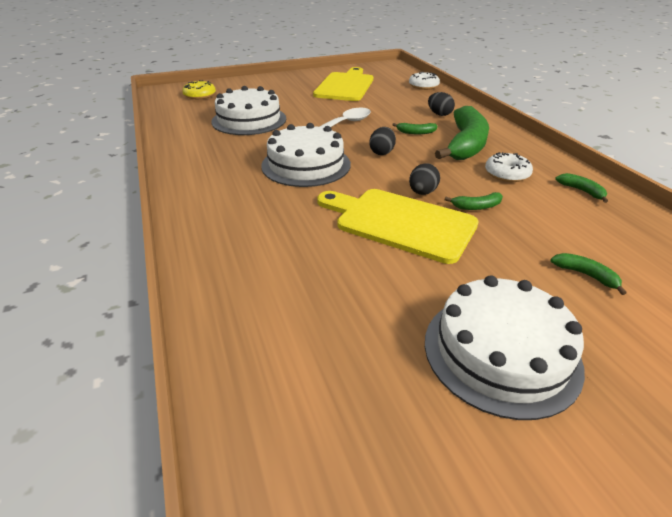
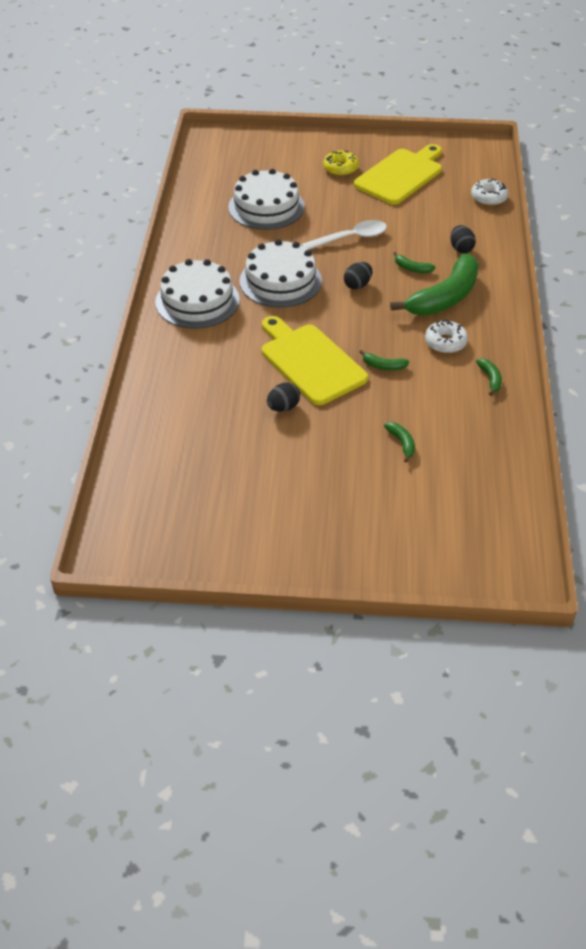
camera: 25 degrees right, 10 degrees up
(200, 95) = (239, 154): yellow donut -> yellow donut (340, 168)
(422, 192) = (353, 339): black egg -> black egg (283, 407)
(501, 352) = (292, 466): white cake -> white cake (197, 301)

